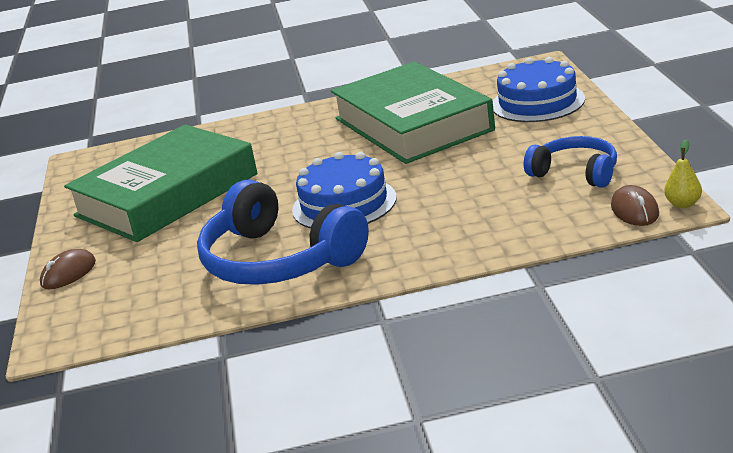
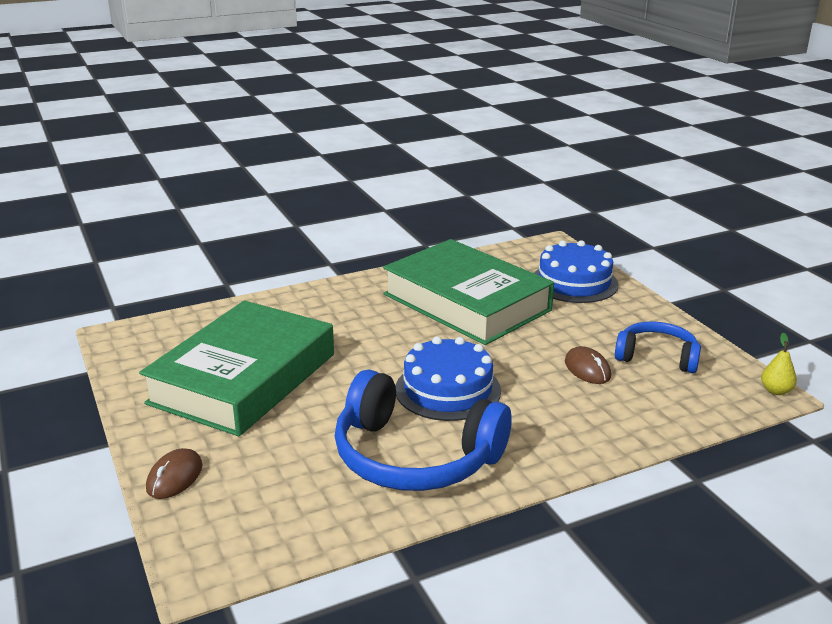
camera: 20 degrees left, 0 degrees up
(635, 210) = (737, 397): brown mouse -> brown mouse (587, 369)

